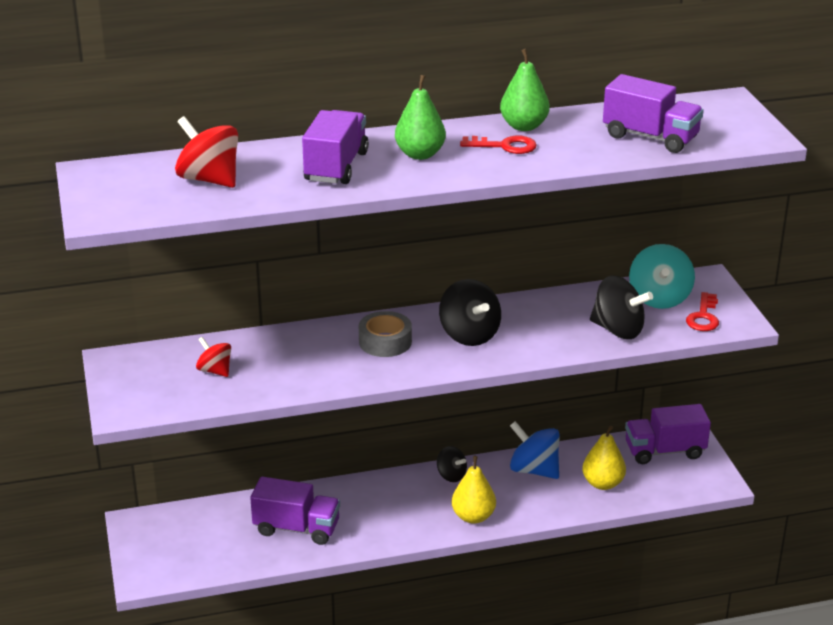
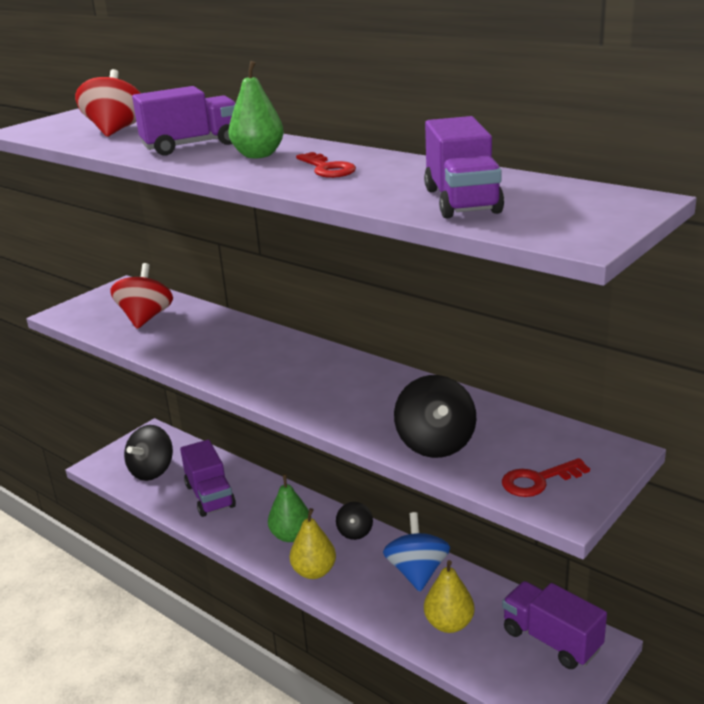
camera: 55 degrees right, 5 degrees down
(215, 370) = (145, 318): red spinning top -> red spinning top, size x1.68
(385, 342) = (263, 354): grey tape -> none
(469, 335) = (321, 381): black spinning top -> black spinning top (152, 471)
(524, 126) = (383, 162): green pear -> green pear (291, 535)
(659, 298) = (531, 441): turquoise spinning top -> none

